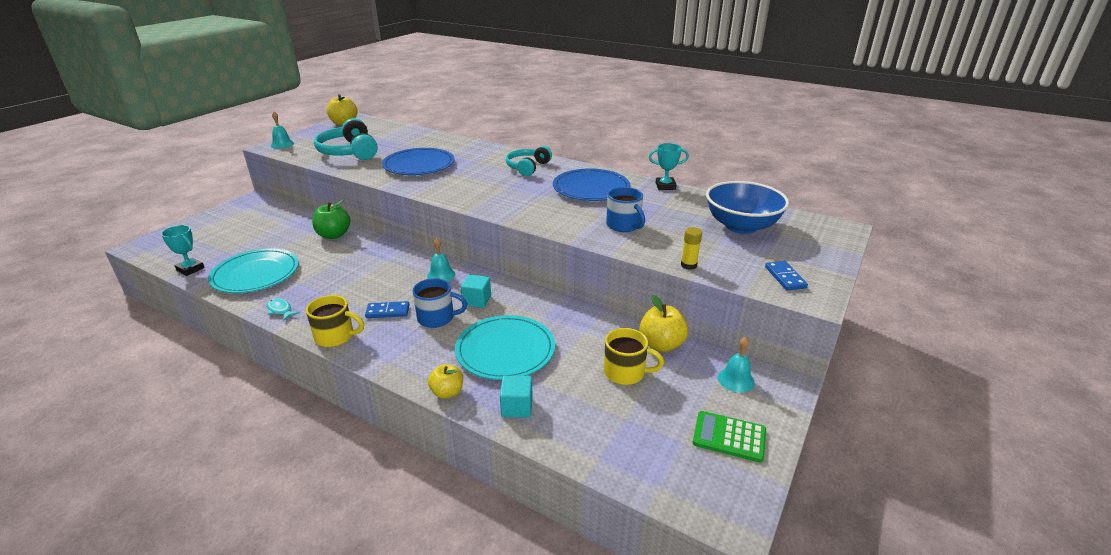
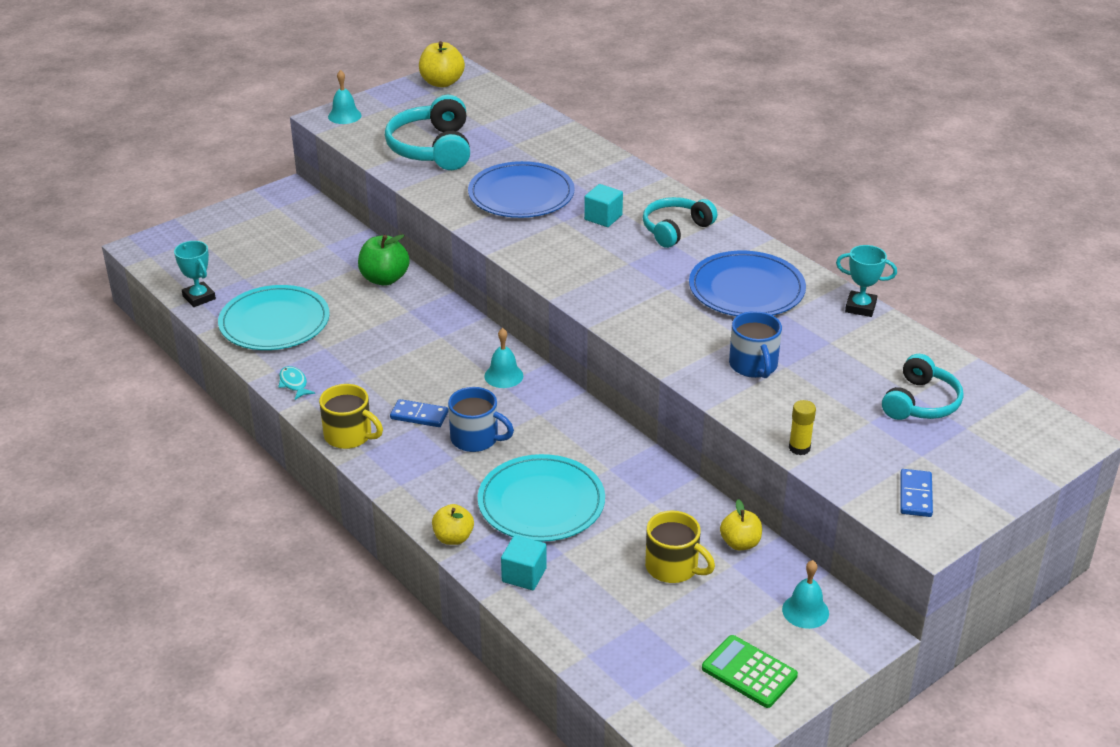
camera: 20 degrees right, 5 degrees up
(477, 300) = (535, 425): turquoise cube -> turquoise cube (603, 217)
(661, 344) = (740, 543): yellow apple -> yellow apple, size x0.67
(741, 226) = (921, 402): blue bowl -> turquoise headphones

